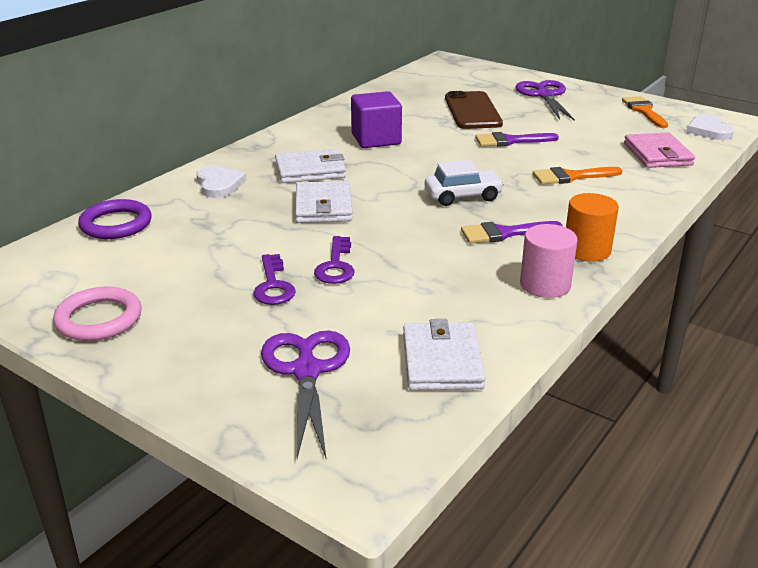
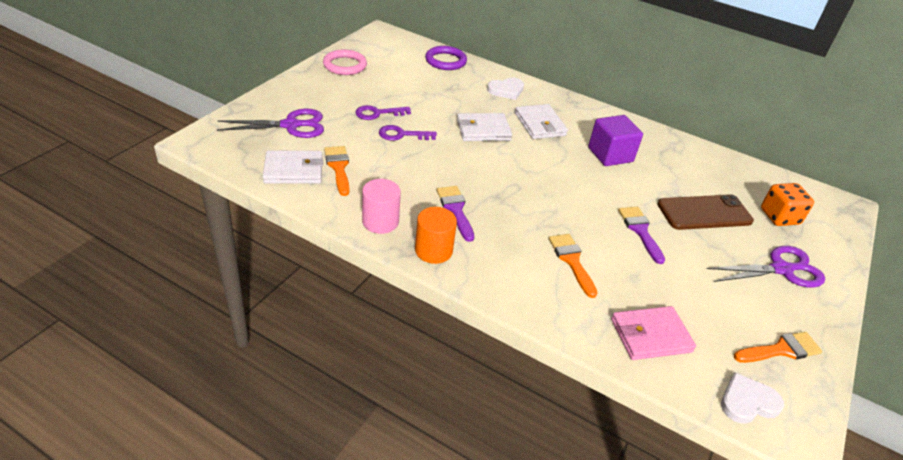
camera: 80 degrees right, 10 degrees up
(427, 319) = (338, 167): none -> orange brush
(463, 196) = (515, 193): white car -> none
(470, 84) = (779, 217): none -> orange dice

